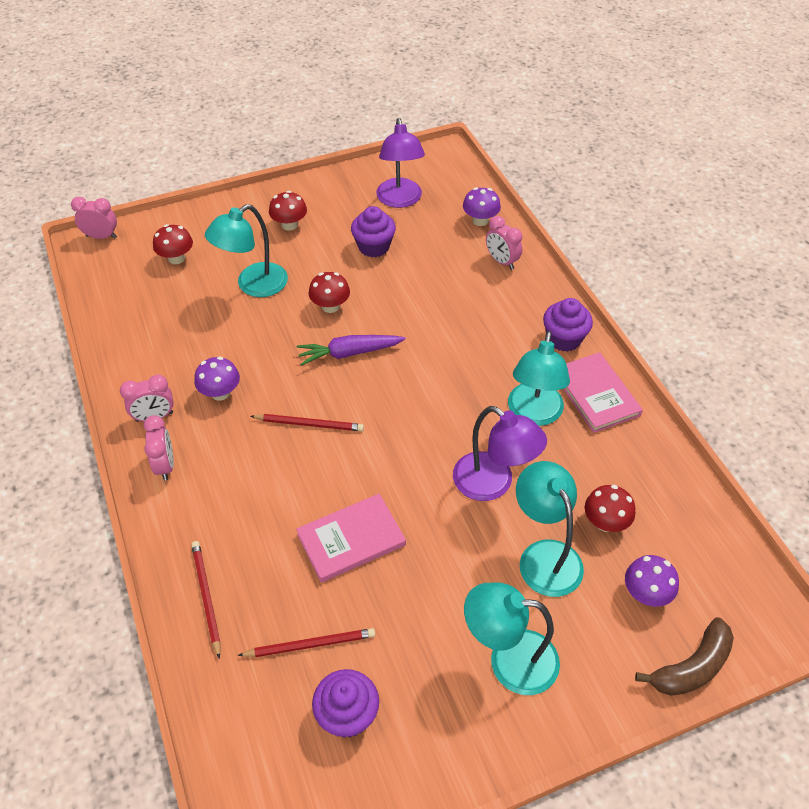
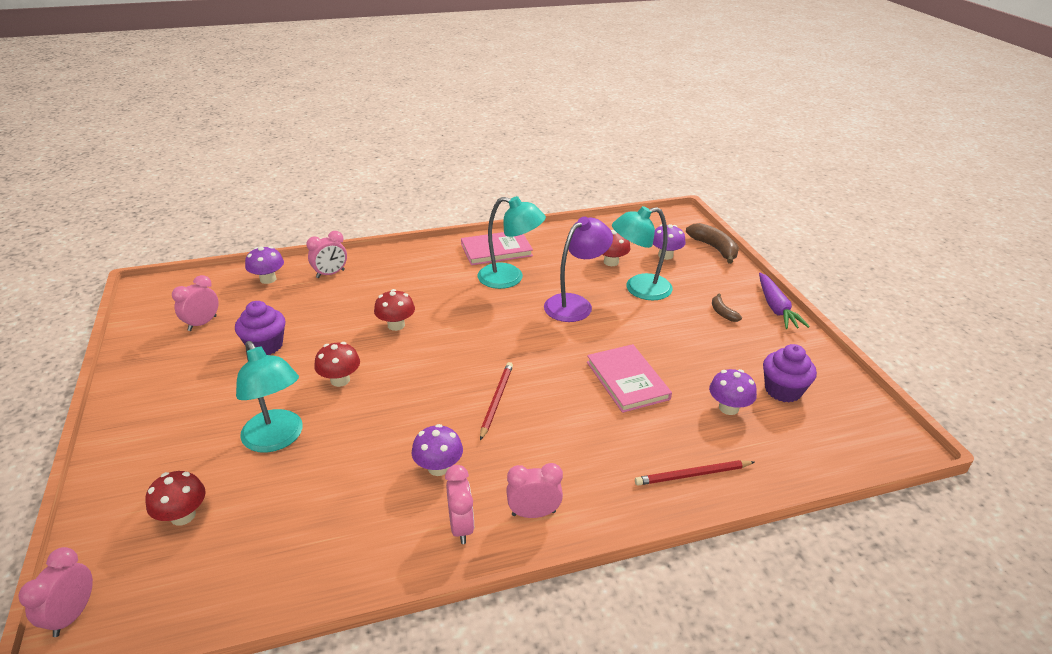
camera: 85 degrees left, 15 degrees down
(289, 225) = (186, 407): red mushroom -> red mushroom (396, 325)
(310, 644) = (728, 408): red pencil -> purple mushroom
(349, 353) = (411, 370): purple carrot -> purple carrot (776, 308)
(400, 200) = (202, 323): purple lamp -> pink clock
(509, 660) = (722, 313): turquoise lamp -> brown banana
(564, 339) = (435, 256): purple cupcake -> none

